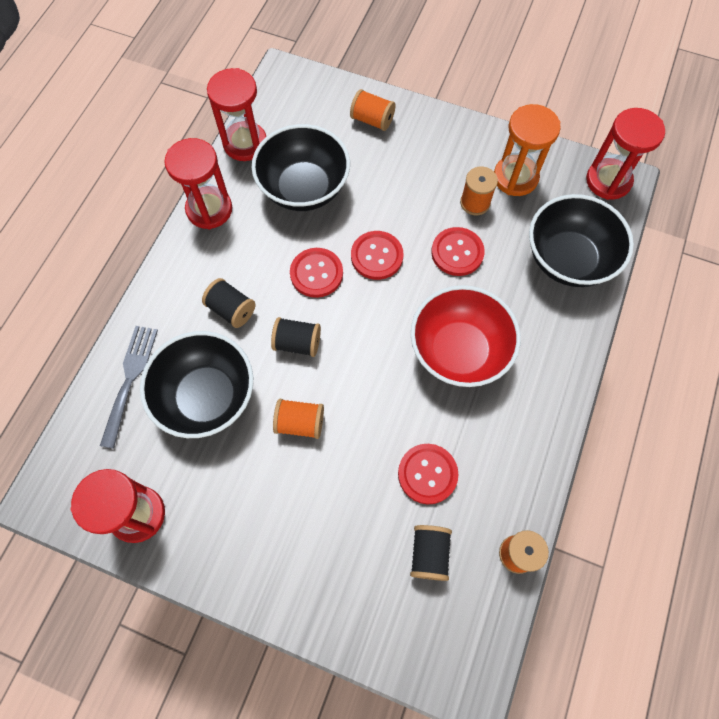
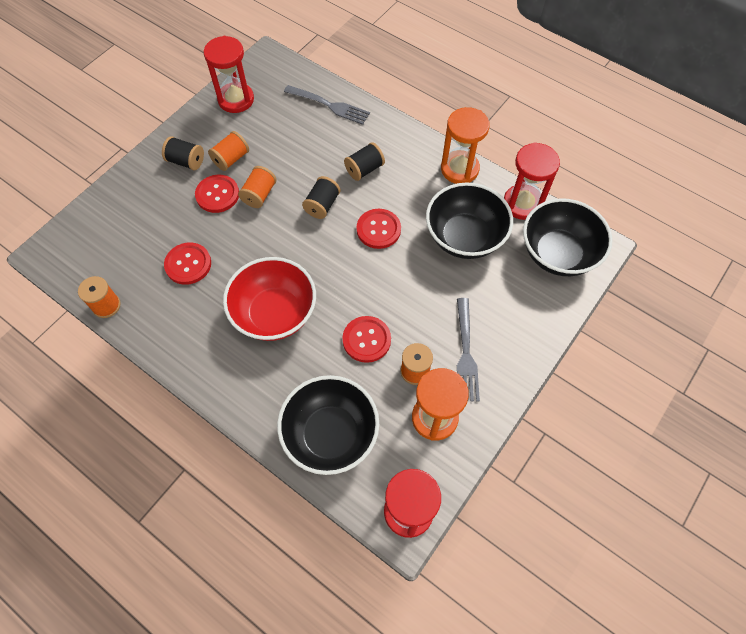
camera: 105 degrees right, 5 degrees down
(207, 397) = (300, 145): black bowl -> black bowl (558, 254)
(209, 209) = (459, 169): red hourglass -> orange hourglass
(372, 120) = (530, 308): orange spool -> orange spool (231, 159)
(377, 256) = (381, 276): red button -> red button (217, 194)
(429, 554) = (134, 250): black spool -> black spool (186, 161)
(439, 165) = (465, 353): none -> grey fork

